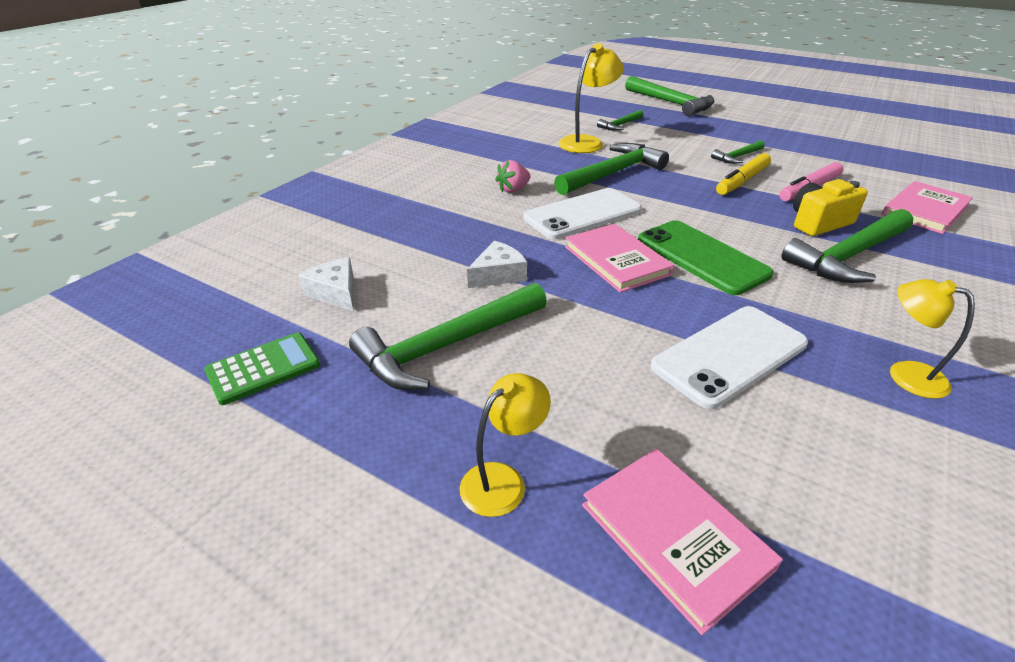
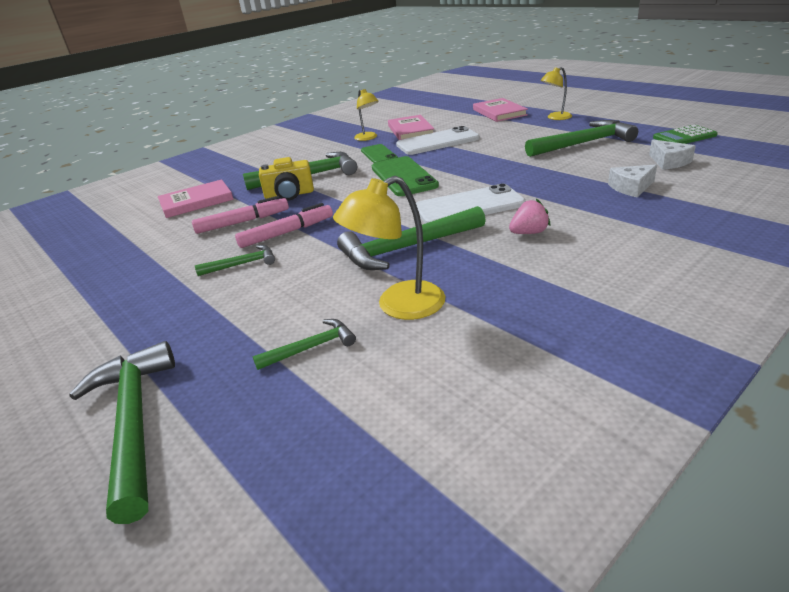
camera: 160 degrees left, 5 degrees down
(498, 274) = (552, 169): white cheese -> white cheese (631, 187)
(616, 260) = (464, 175): pink book -> pink book (410, 130)
(742, 181) = (287, 233): yellow marker -> pink marker
(803, 310) = (379, 155): none -> green phone

